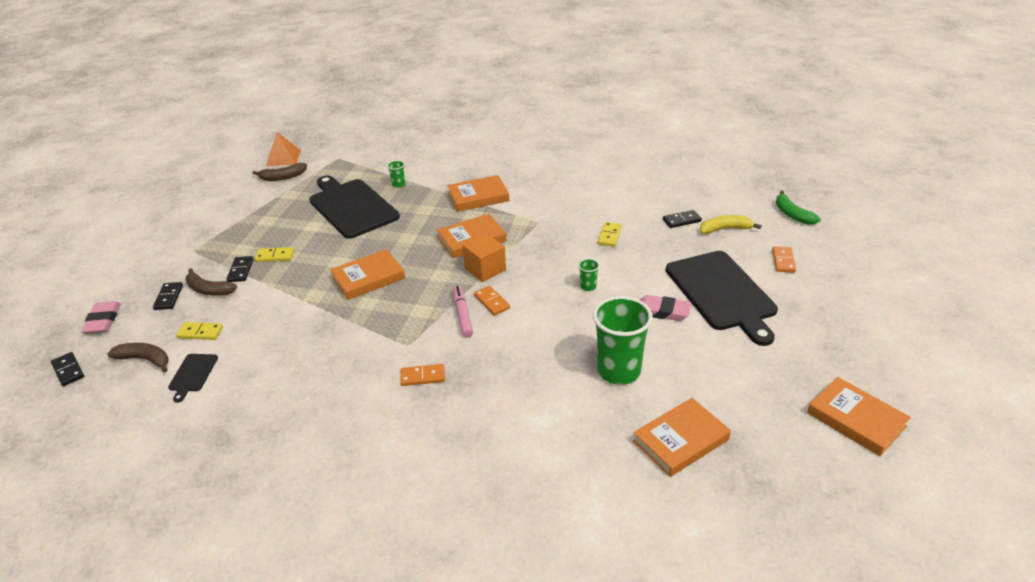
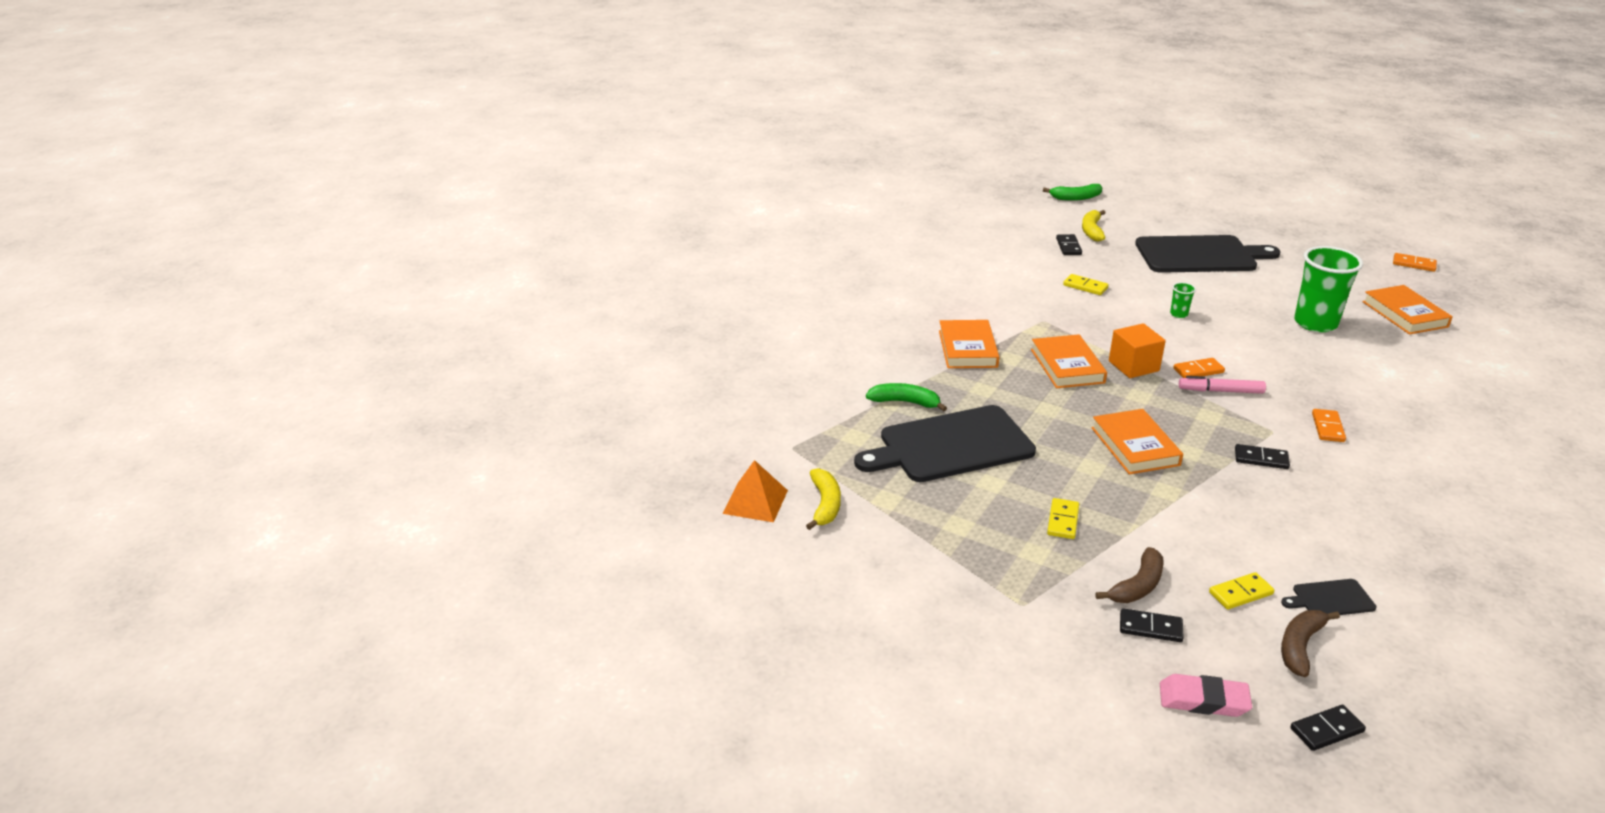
camera: 75 degrees left, 5 degrees down
(192, 374) = (1330, 599): black cutting board -> black cutting board turned 150 degrees clockwise
(200, 332) = (1240, 593): yellow domino -> yellow domino turned 45 degrees clockwise
(240, 270) = (1093, 554): black domino -> black domino (1261, 459)
(283, 177) = (825, 505): brown banana -> yellow banana
(398, 184) = (905, 402): green cup -> green banana
(662, 311) = (1225, 286): pink eraser -> none
(783, 261) = (1153, 219): orange domino -> orange domino (1414, 264)
(856, 419) = (1370, 245): orange book -> none

